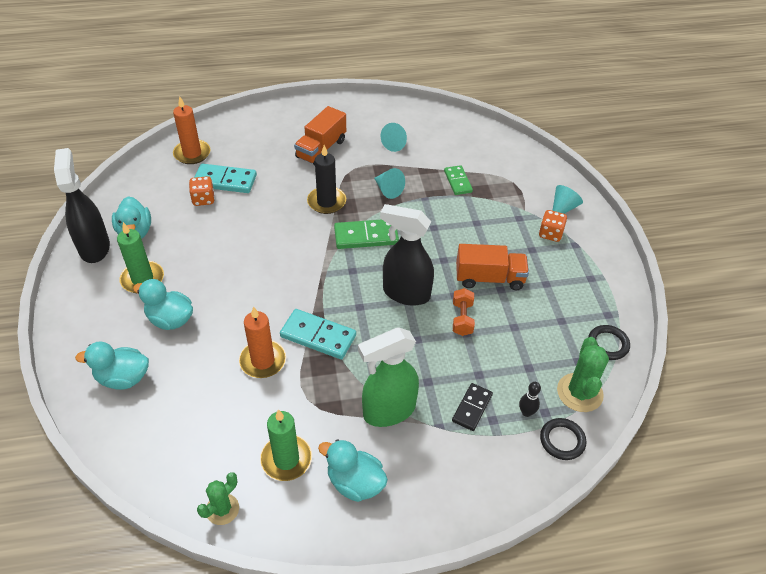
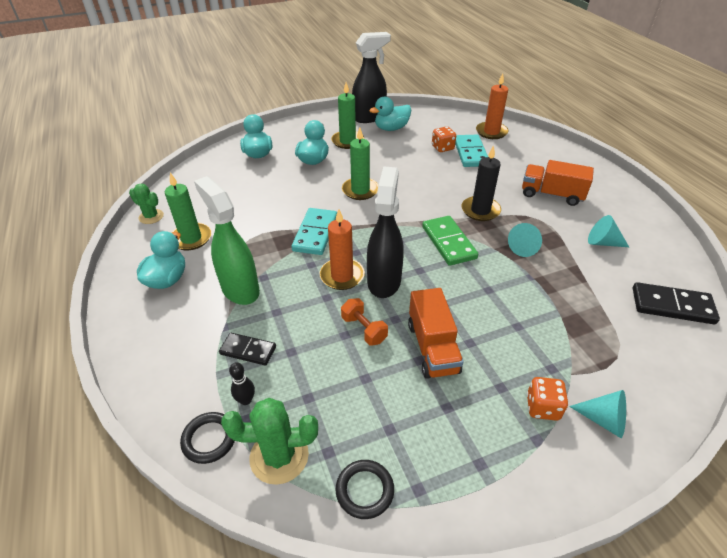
camera: 80 degrees right, 5 degrees down
(255, 285) = (360, 190): none -> green candle
(263, 361) = (283, 209): orange candle -> orange candle (342, 276)
(458, 181) = (578, 301): green domino -> none
(462, 319) = (364, 329): orange dumbbell -> orange dumbbell turned 60 degrees clockwise
(472, 137) = (672, 306): none -> black domino

